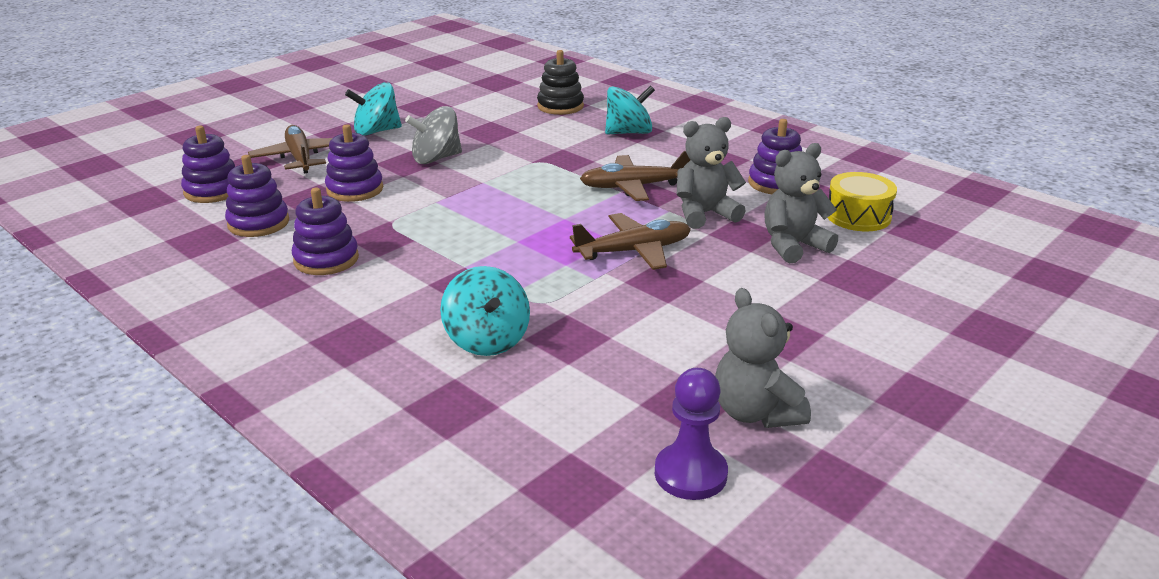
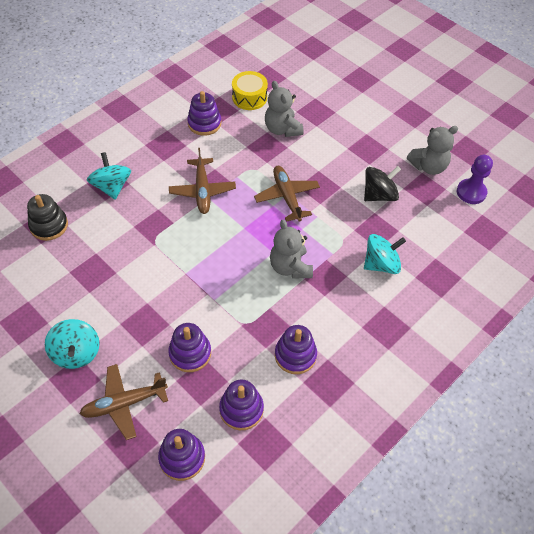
camera: 90 degrees left, 25 degrees up
(436, 158) = (140, 305): grey spinning top -> none
(656, 343) = (379, 195): none -> black spinning top
(705, 214) = (243, 160): grey teddy bear -> grey teddy bear (290, 267)

